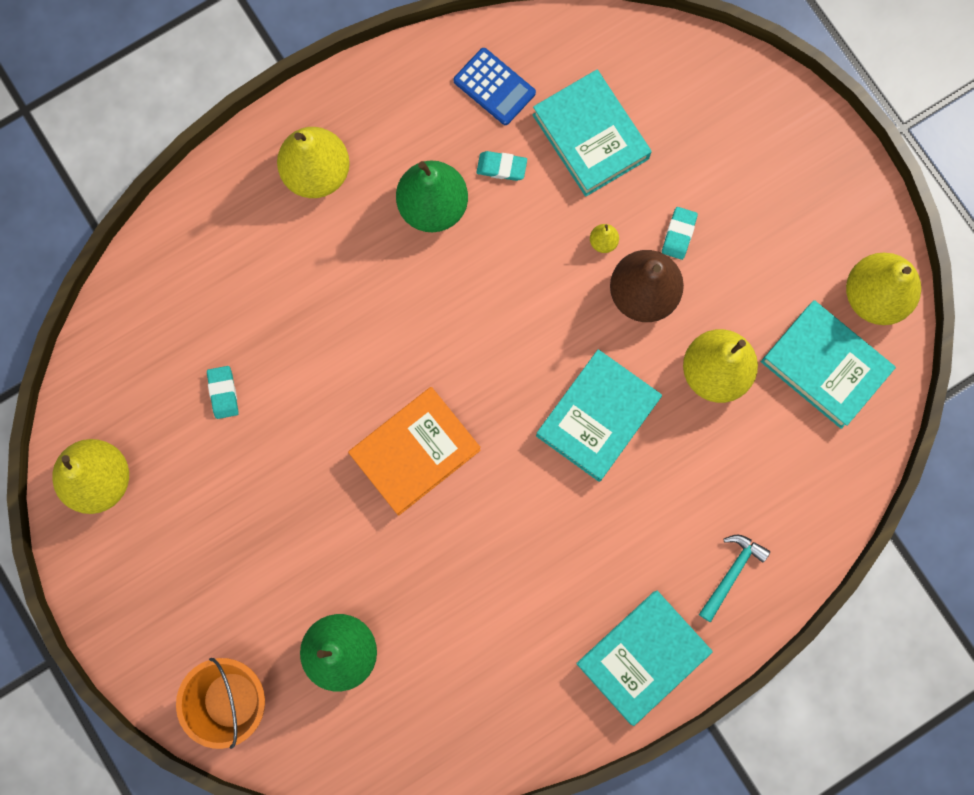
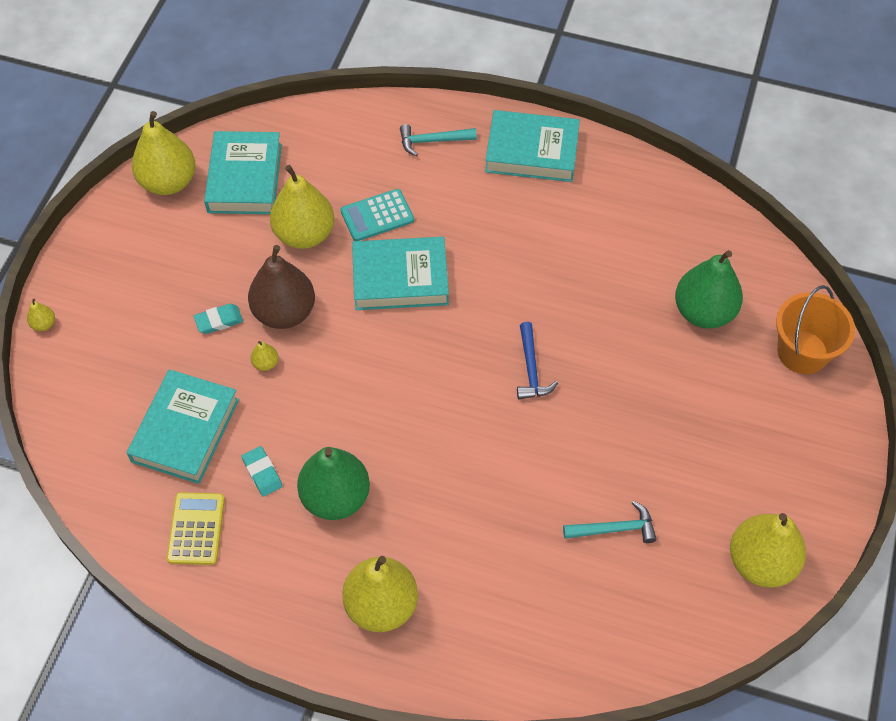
camera: 130 degrees left, 20 degrees down
(223, 393) = (614, 529): turquoise eraser -> turquoise hammer
(415, 452) = (531, 369): orange book -> blue hammer
(494, 87) = (196, 529): blue calculator -> yellow calculator
(684, 451) = (377, 216): none -> turquoise calculator
(791, 95) = (44, 324): none -> yellow pear

